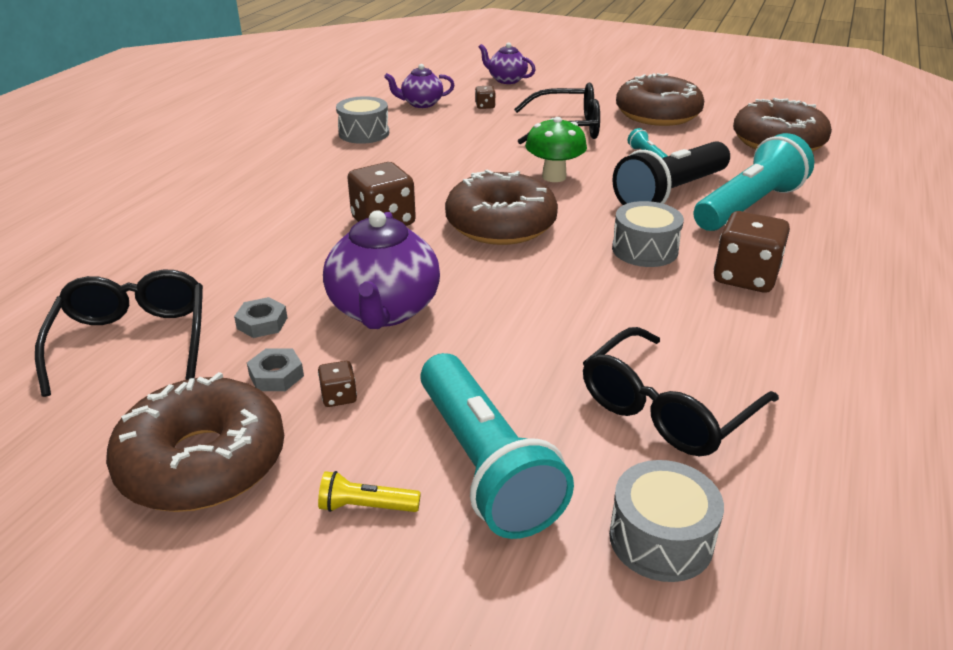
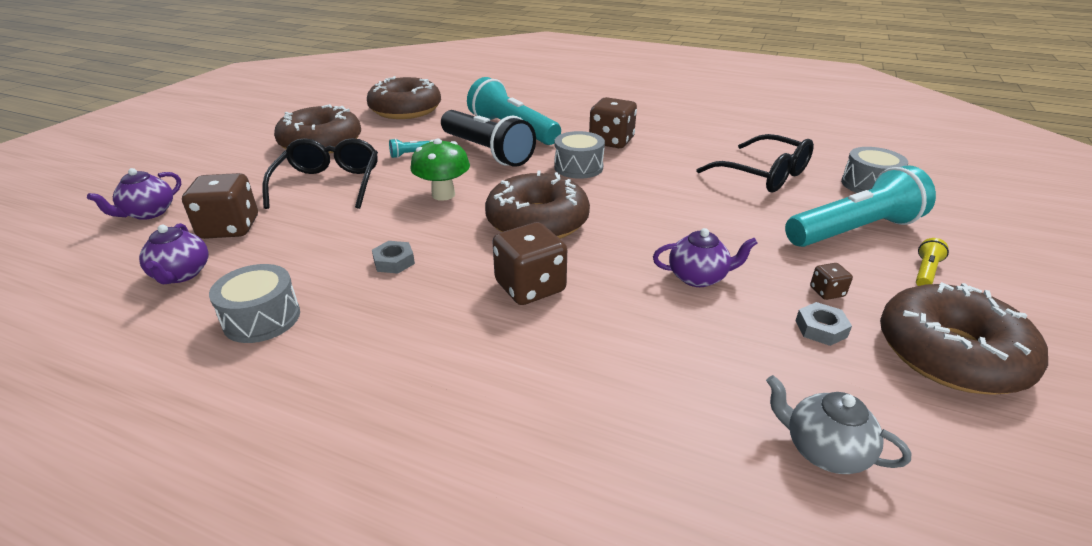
camera: 90 degrees left, 0 degrees up
(133, 340) = (823, 450): black glasses -> grey teapot
(262, 323) = (747, 349): grey nut -> grey nut (394, 262)
(366, 506) = (925, 272): yellow flashlight -> yellow flashlight turned 150 degrees counterclockwise
(384, 310) = (698, 277): purple teapot -> purple teapot, size x0.58
(485, 106) = (230, 228): brown dice -> brown dice, size x2.15

